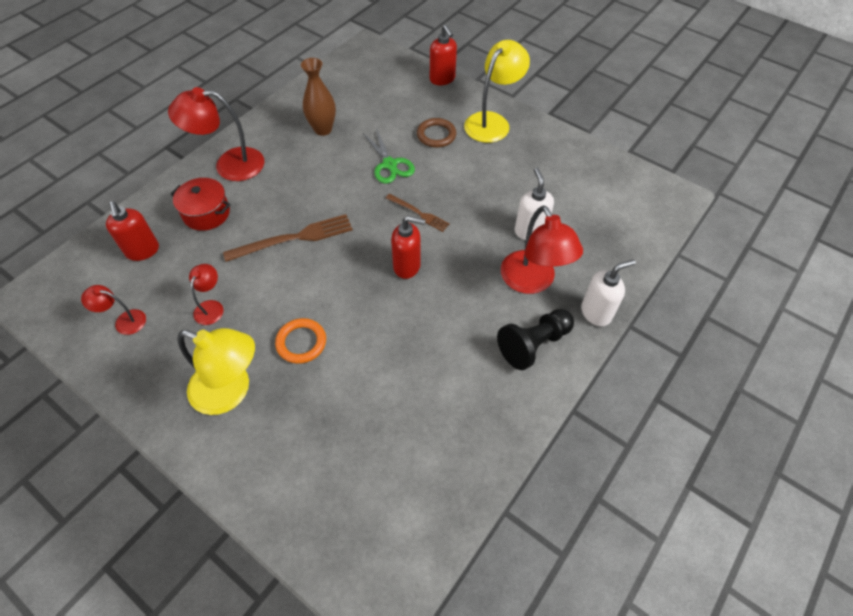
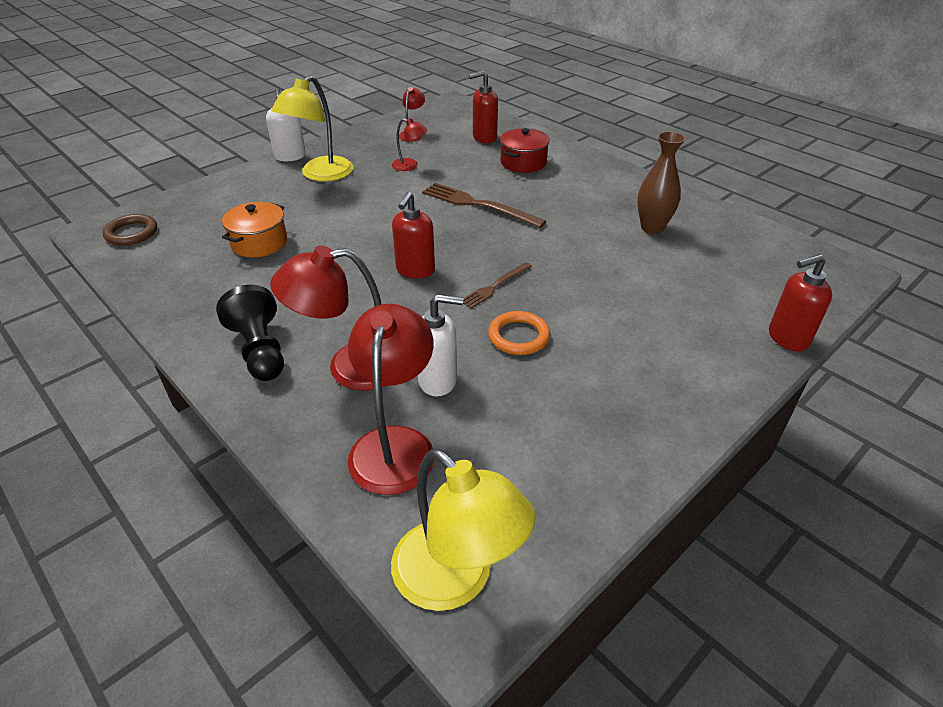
camera: 100 degrees right, 15 degrees down
(229, 165) = (591, 173): red lamp -> red lamp (395, 444)
(294, 238) = (478, 205): brown fork -> brown fork turned 135 degrees clockwise
(301, 342) = (349, 205): orange ring -> orange ring (518, 336)
(383, 403) = (259, 243): none -> orange pot
(390, 165) = (585, 272): green scissors -> none
(436, 135) = (646, 317): brown ring -> brown ring (131, 233)
(492, 122) = (683, 380): yellow lamp -> yellow lamp (456, 580)
(596, 312) = (272, 420): white soap dispenser -> white soap dispenser (290, 157)

